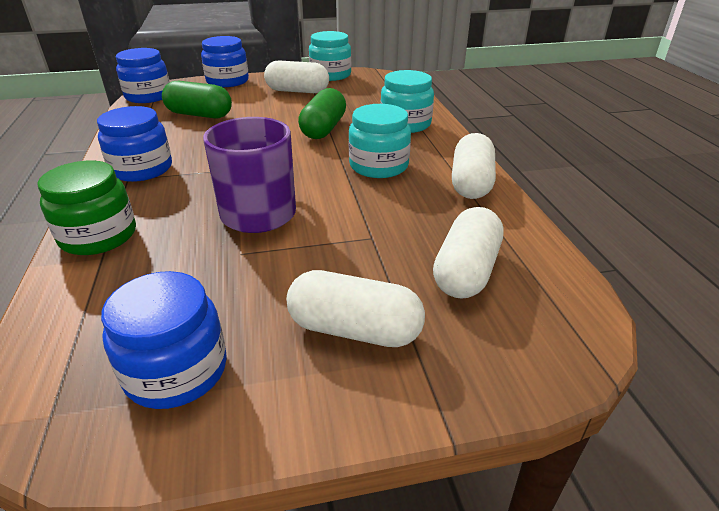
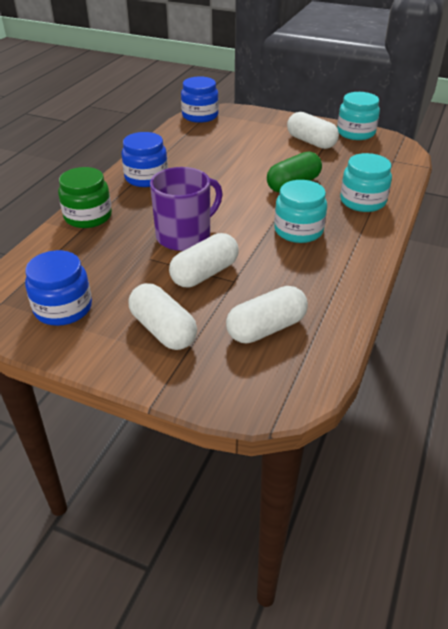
camera: 35 degrees right, 5 degrees up
(199, 115) = (219, 143): green capsule -> none
(227, 81) = (267, 116): blue jar -> none
(471, 183) = (351, 270): white capsule -> white capsule (205, 274)

